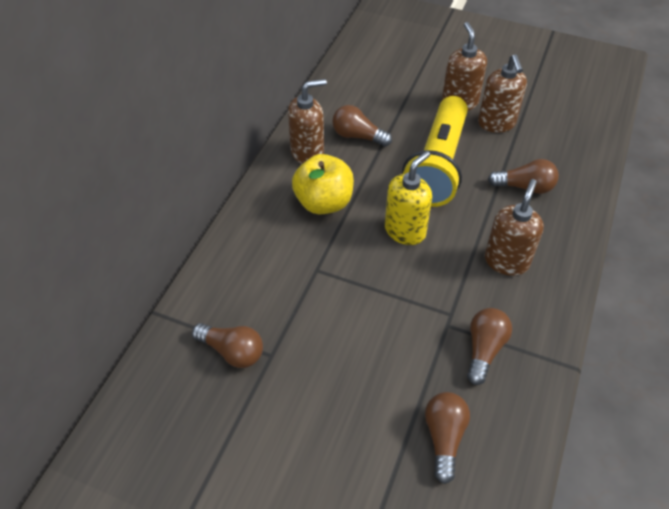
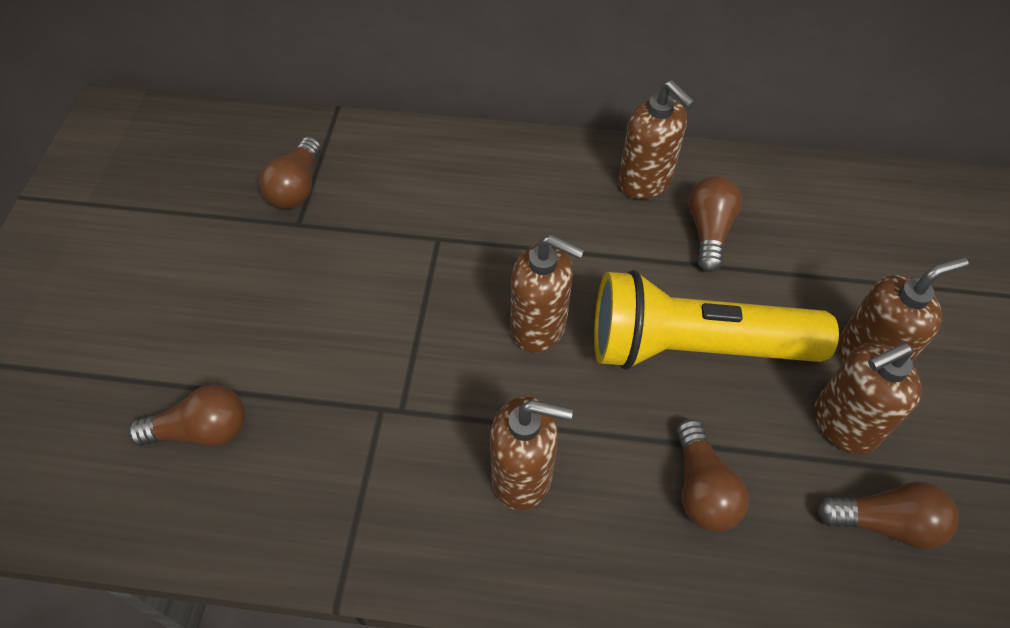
camera: 75 degrees right, 5 degrees up
(323, 202) = (558, 220): yellow apple -> none
(405, 231) = (539, 326): yellow soap dispenser -> brown soap dispenser
(484, 349) = (347, 463): brown light bulb -> brown light bulb (885, 523)

